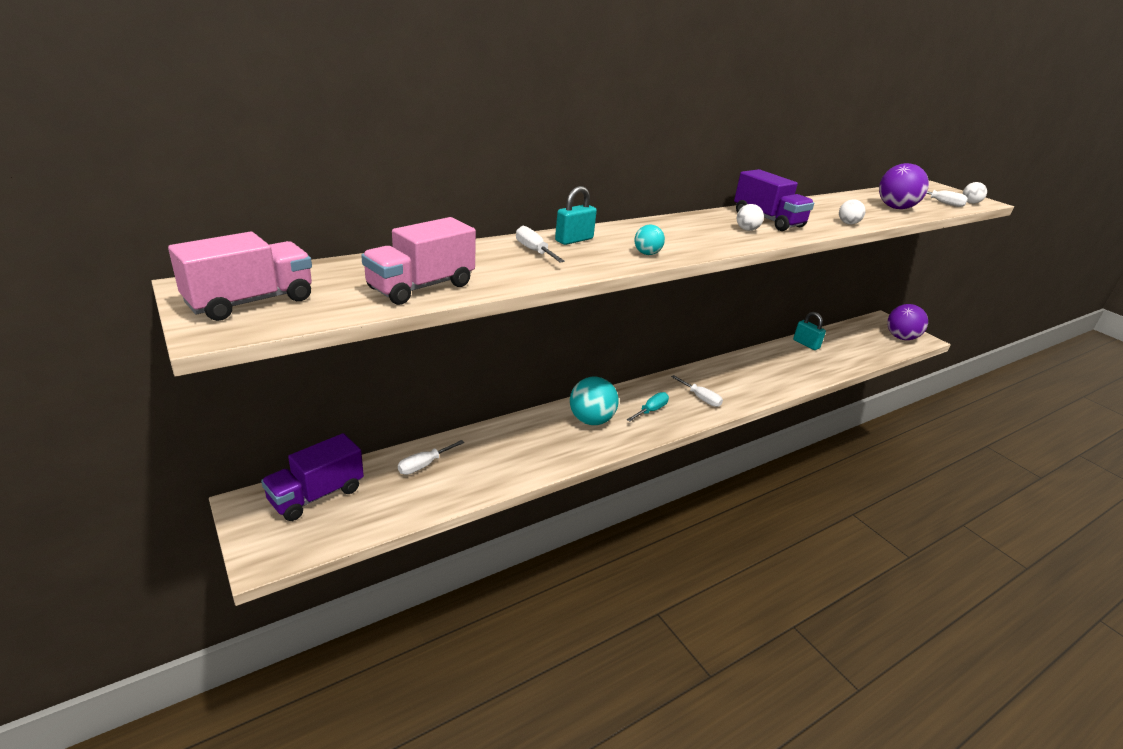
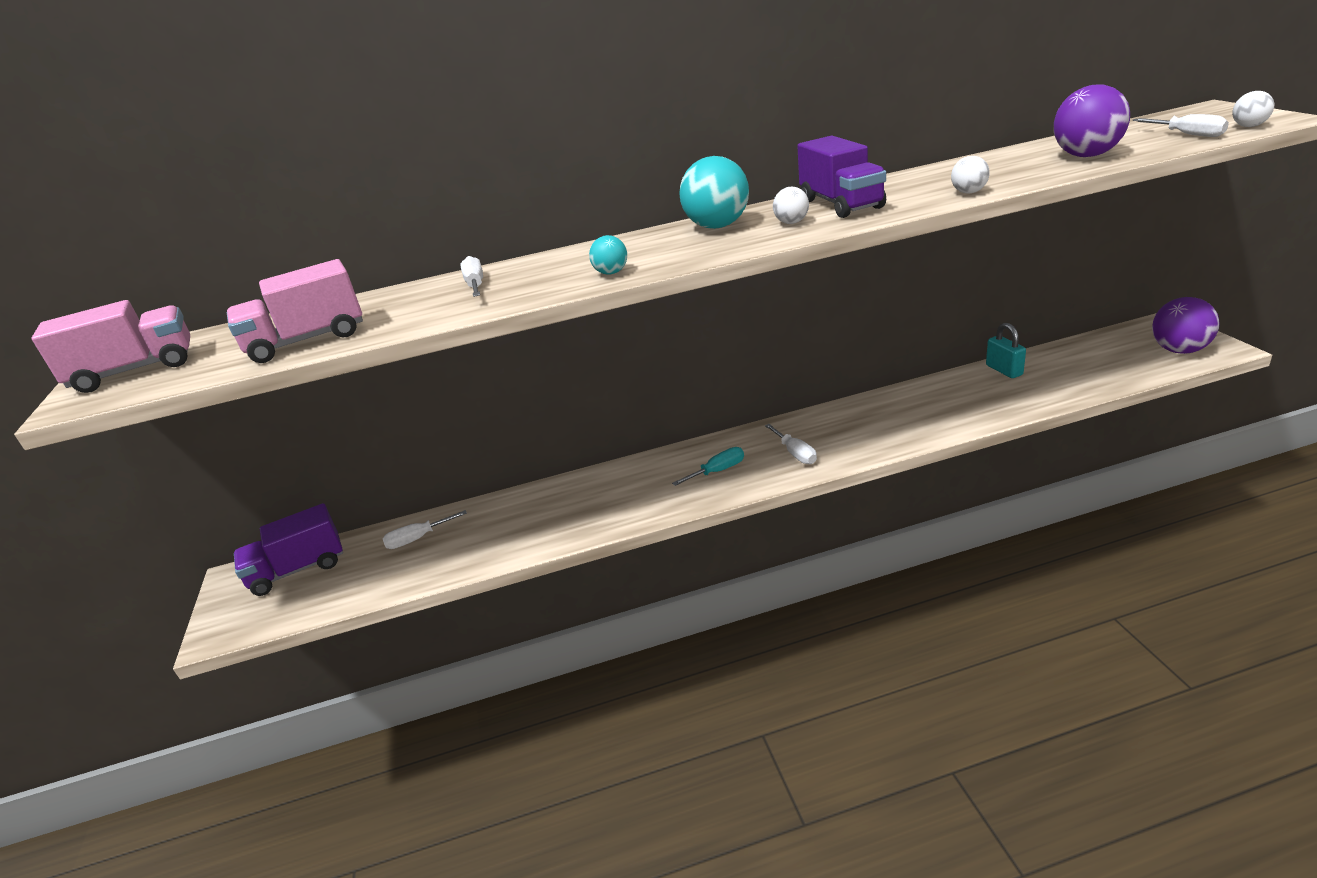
camera: 25 degrees right, 0 degrees up
(574, 240) = (539, 265): turquoise padlock -> none
(591, 420) = (634, 485): turquoise ball -> turquoise ball (717, 226)

